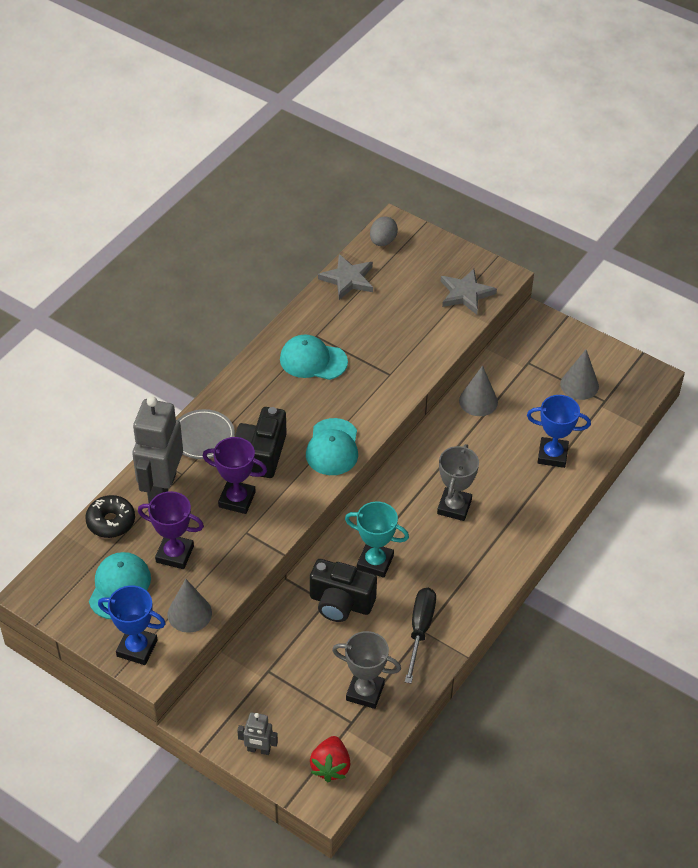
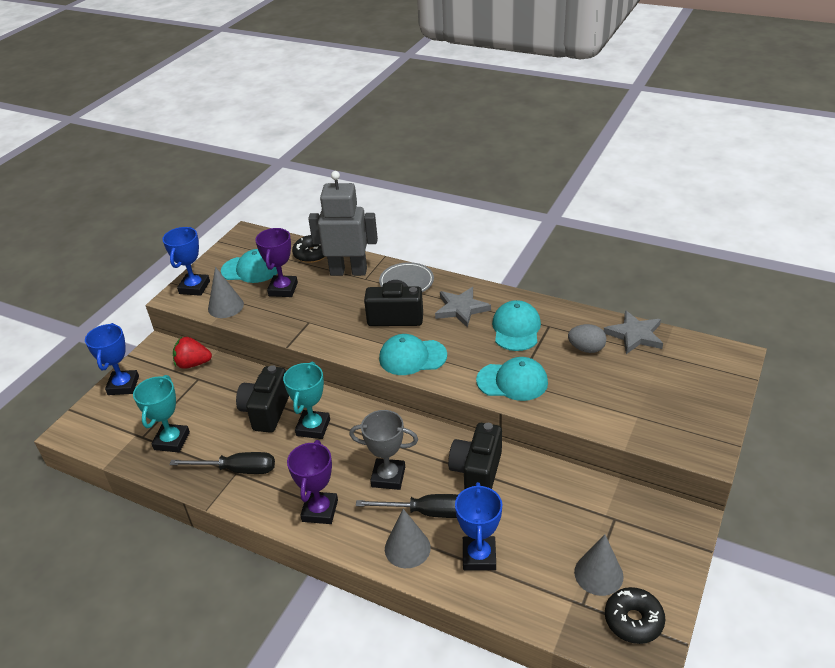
camera: 85 degrees right, 10 degrees down
(237, 499) = (342, 311): purple trophy -> purple trophy (320, 510)
(258, 750) = (123, 385): grey robot -> blue trophy
(330, 766) = (100, 430): red strawberry -> red strawberry (193, 364)
(365, 692) = (172, 441): grey trophy -> turquoise trophy
(383, 241) = (704, 351): grey egg -> grey egg (586, 349)
(388, 378) = (512, 381): none -> turquoise cap
(461, 441) = (477, 472): none -> black camera
(466, 293) = (661, 425): grey star -> grey star (461, 309)
(478, 401) = (538, 479): grey cone -> grey cone (407, 548)
(500, 483) = (427, 512): none -> black screwdriver
(621, 375) = (633, 620): none -> black donut

